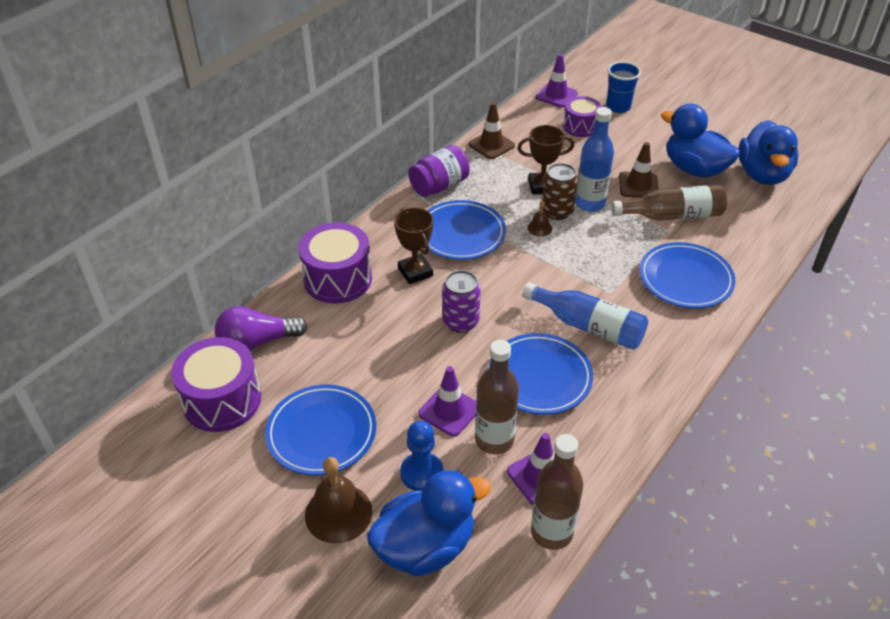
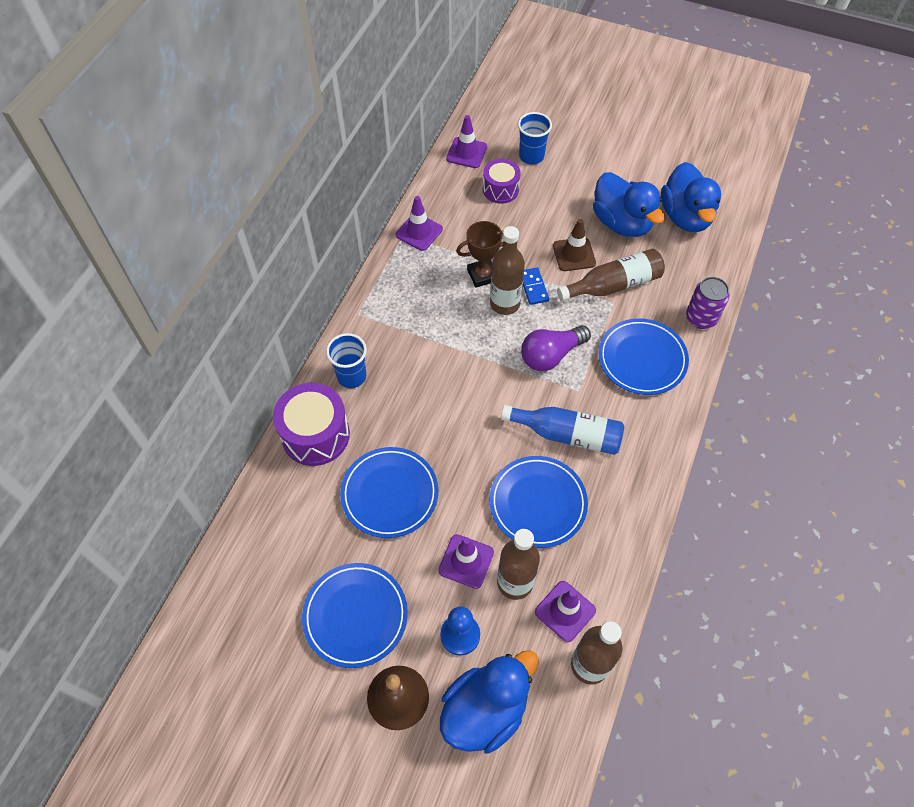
camera: 15 degrees left, 15 degrees up
(222, 400) = (248, 604): purple drum -> none
(257, 342) = (260, 529): purple light bulb -> purple light bulb (551, 355)
(389, 241) = (351, 376): none -> blue cup
(415, 272) = (388, 409): brown trophy -> none
(439, 186) = (381, 296): purple jar -> none
(460, 321) = (448, 457): purple can -> purple can (701, 318)
(461, 234) = (420, 352): blue plate -> blue plate (389, 494)
(491, 145) = (419, 232): brown traffic cone -> purple traffic cone
(539, 228) = (493, 328): brown bell -> none
(557, 211) = (505, 304): brown can -> brown bottle
(589, 204) = (533, 287): blue bottle -> blue domino
(694, 169) = (621, 223): blue duck -> blue duck turned 150 degrees counterclockwise

